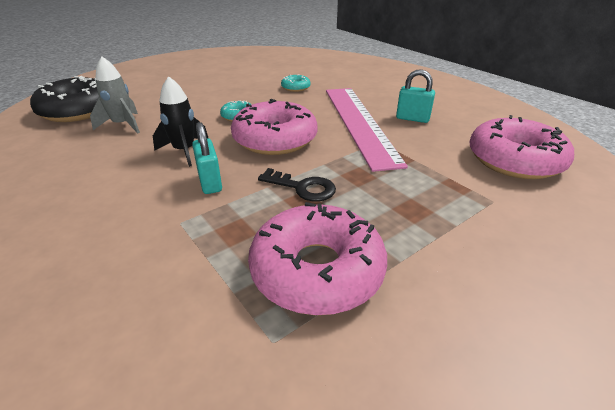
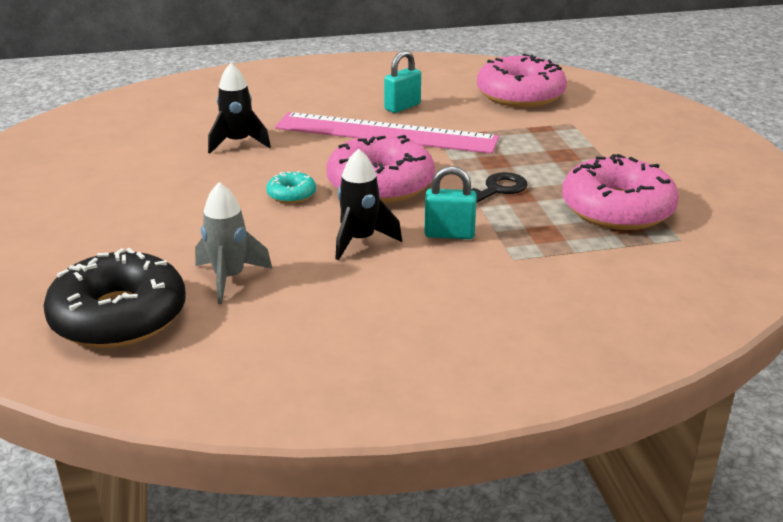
camera: 65 degrees left, 5 degrees down
(295, 87) = (238, 143): turquoise donut -> black rocket

